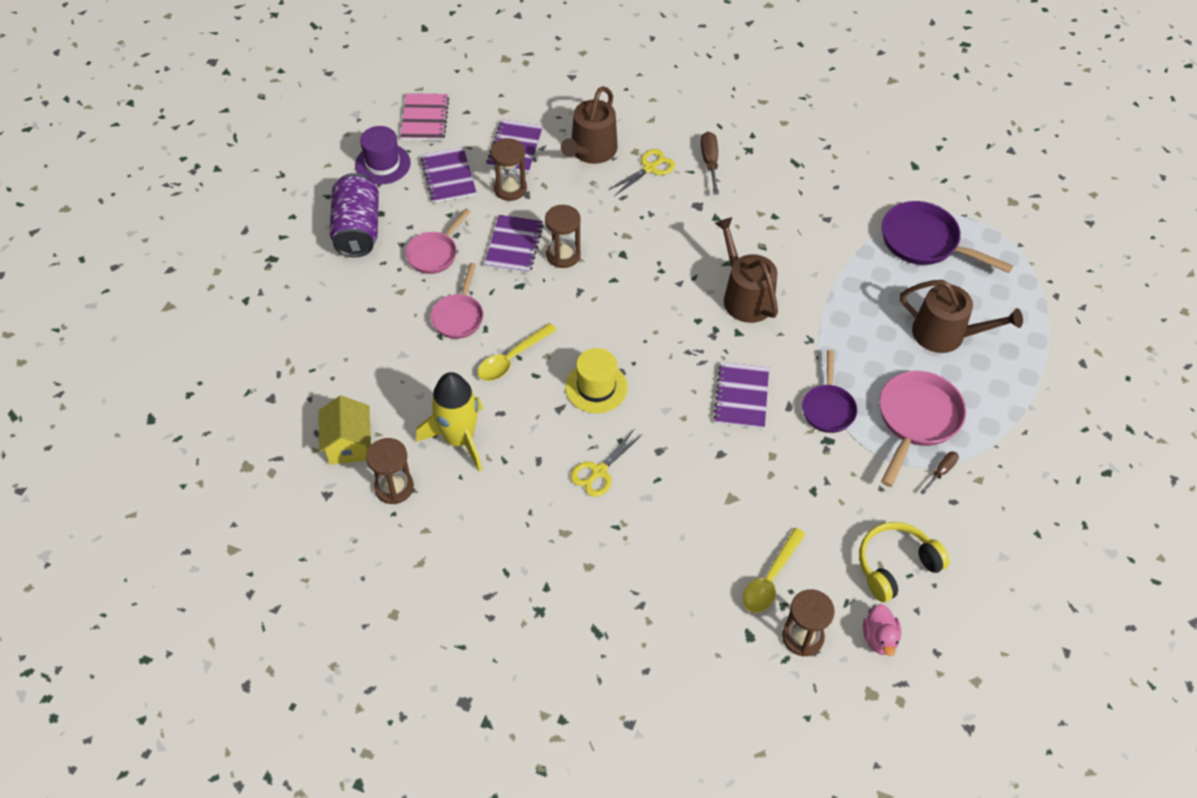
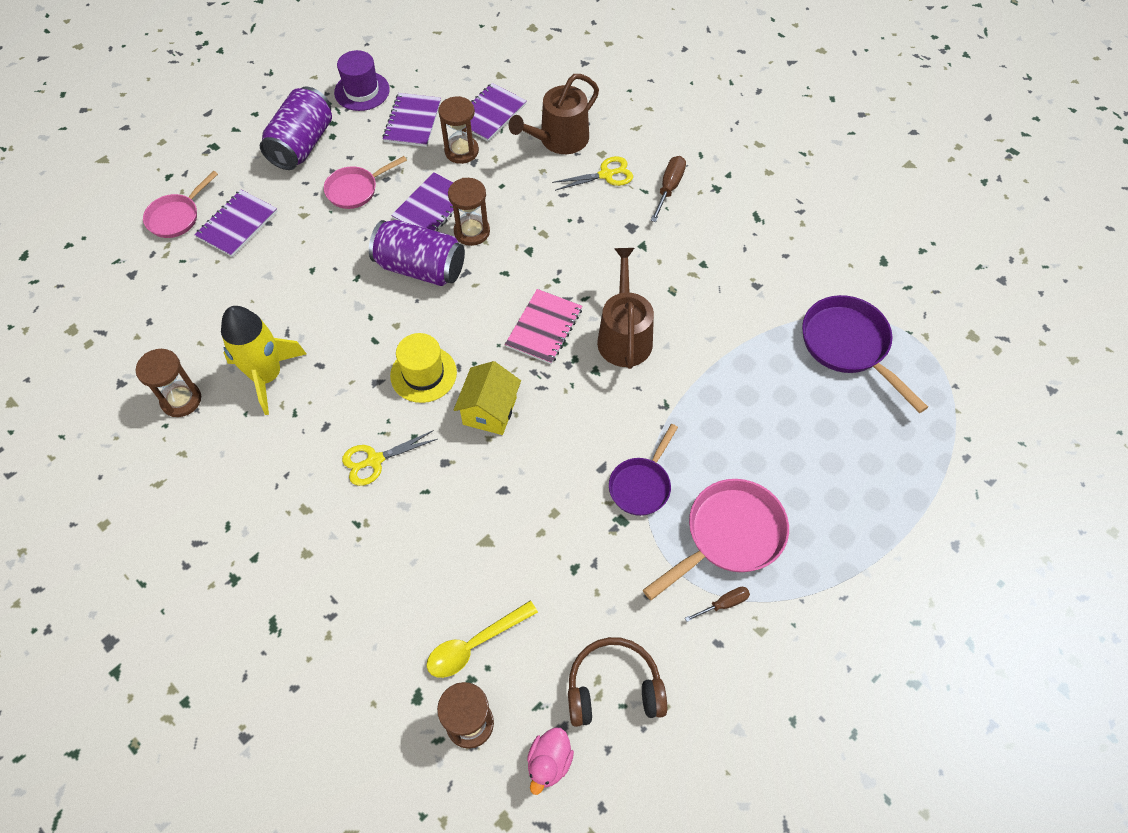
camera: 25 degrees right, 5 degrees up
(349, 444) = (169, 343): yellow house -> yellow house (489, 411)
(424, 118) = (425, 61): pink notebook -> pink notebook (544, 328)
(459, 316) = (340, 257): pink pan -> pink pan (177, 217)
(511, 359) = (362, 316): yellow spoon -> none
(537, 300) = (420, 268): none -> purple can
(741, 396) = (559, 438): purple notebook -> purple notebook (237, 224)
(895, 565) = (613, 688): yellow headphones -> brown headphones
(945, 334) = (814, 454): brown watering can -> none

